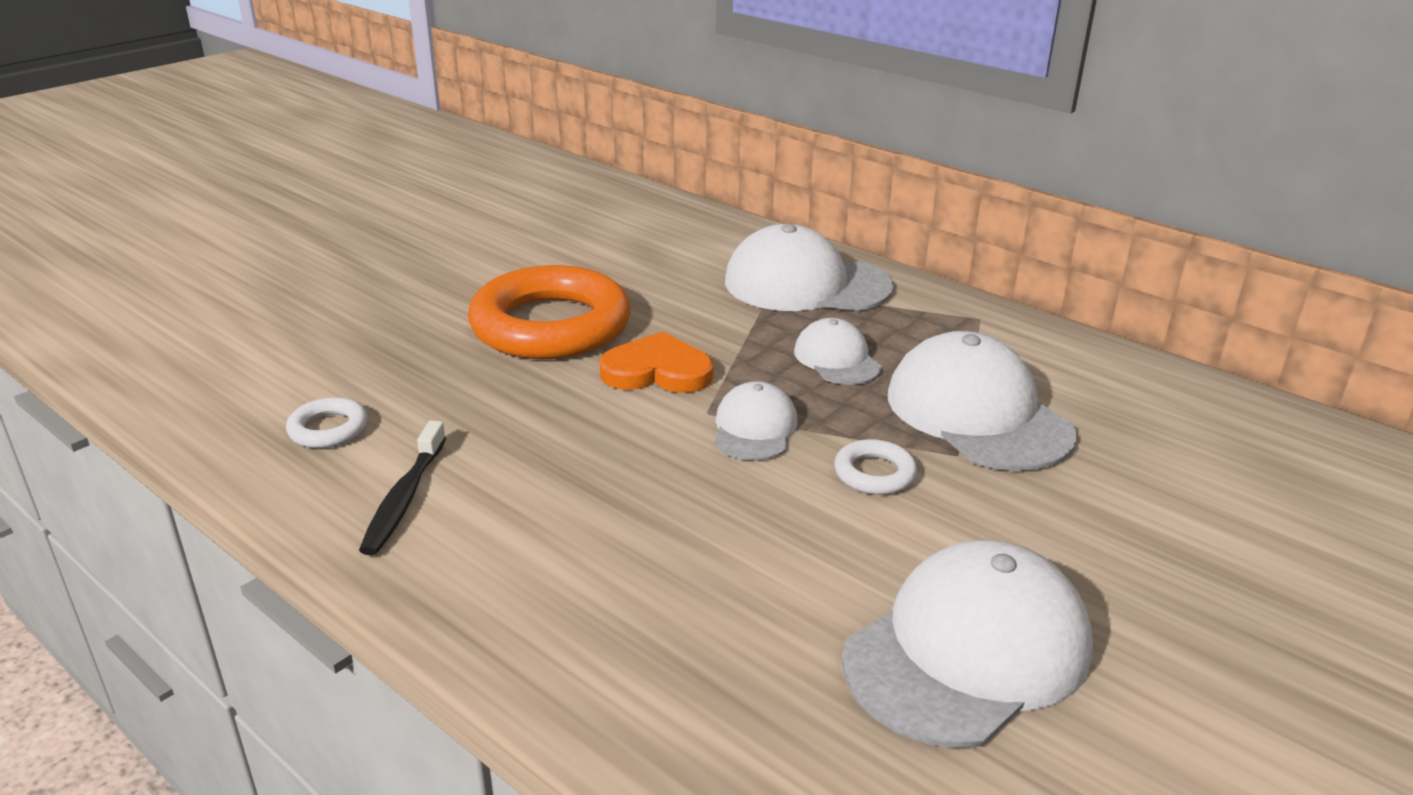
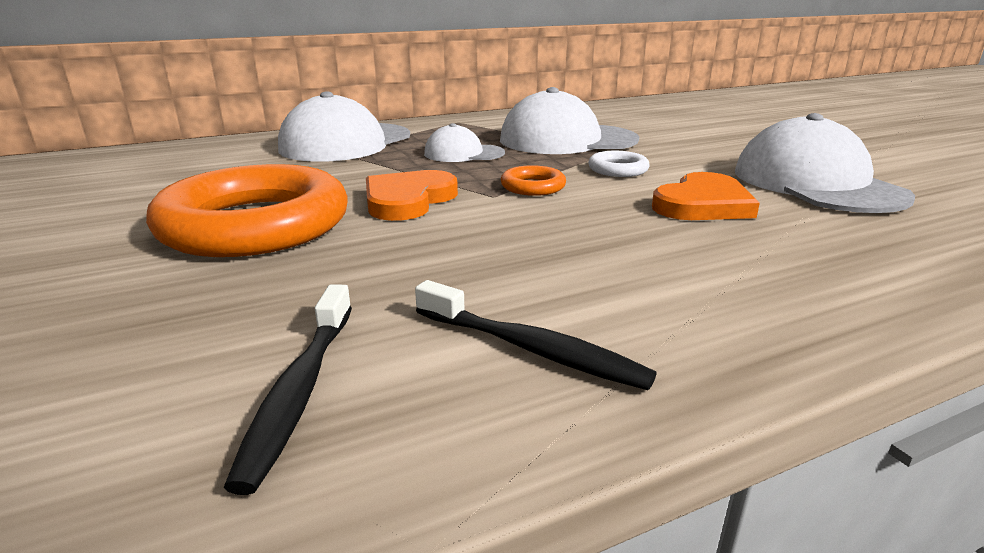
camera: 65 degrees left, 5 degrees down
(328, 429) = (300, 391): white ring -> black toothbrush
(754, 428) = (533, 187): white cap -> orange ring
(786, 552) = (703, 204): none -> orange heart

